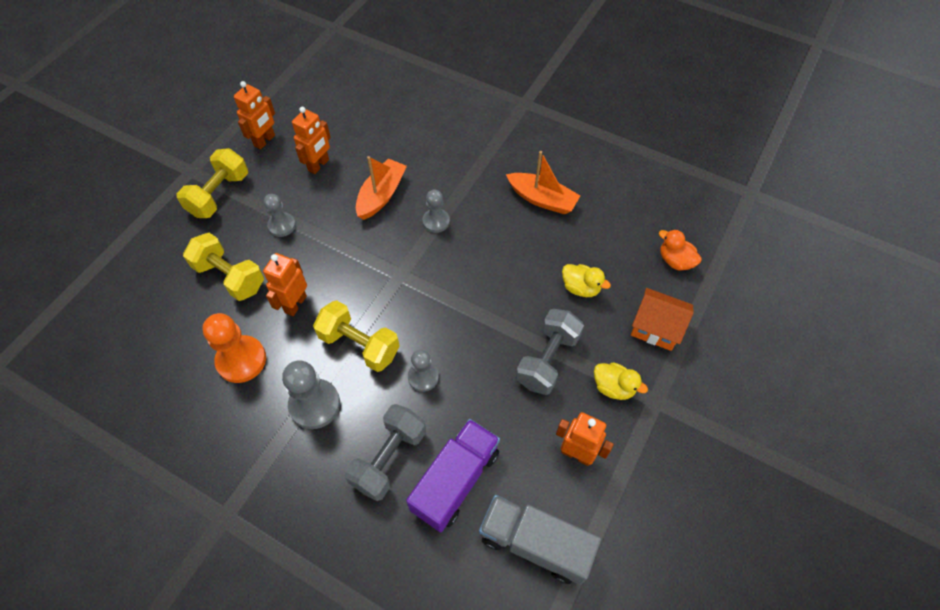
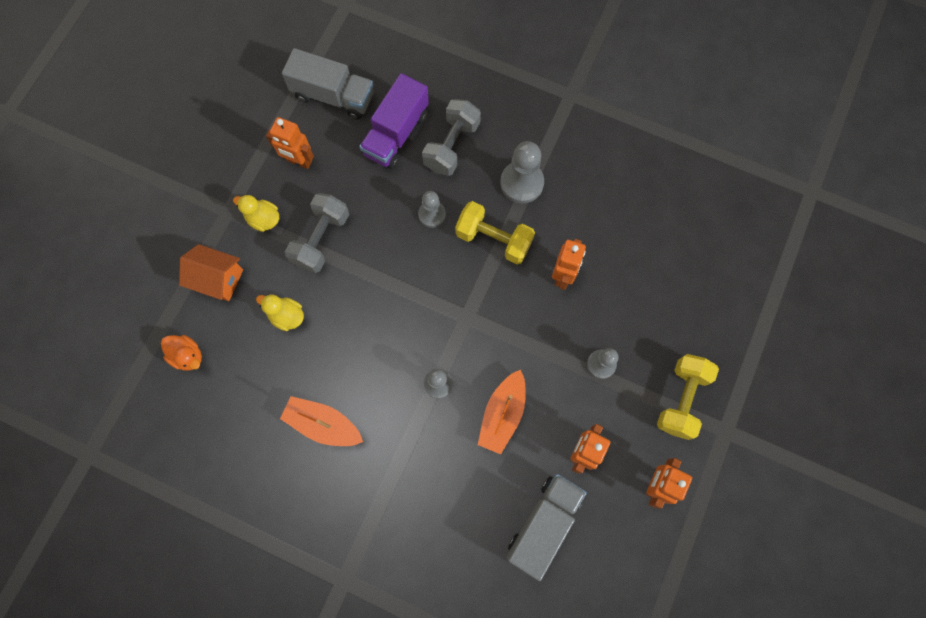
camera: 175 degrees right, 15 degrees up
(230, 277) = (635, 299): yellow dumbbell -> none
(241, 360) = (596, 216): orange pawn -> none
(363, 123) = (543, 524): none -> grey truck

